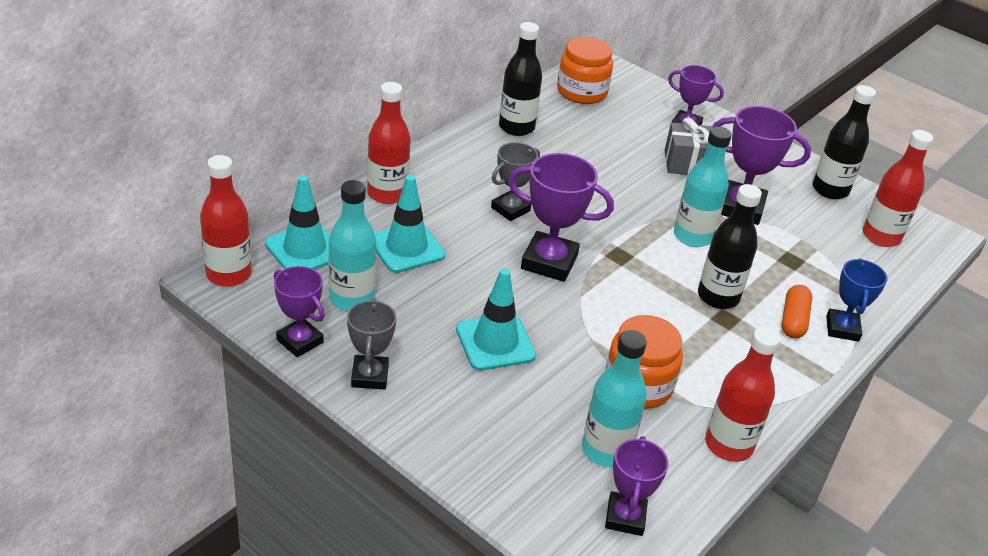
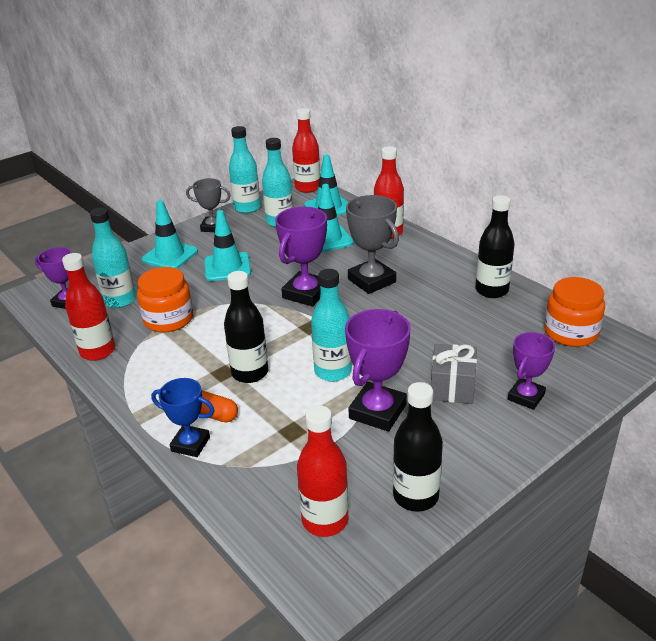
camera: 105 degrees right, 5 degrees down
(299, 341) = (247, 208): purple trophy -> turquoise bottle
(468, 415) = (170, 256): none -> turquoise traffic cone
(510, 209) = (371, 281): grey trophy -> grey trophy, size x1.55

